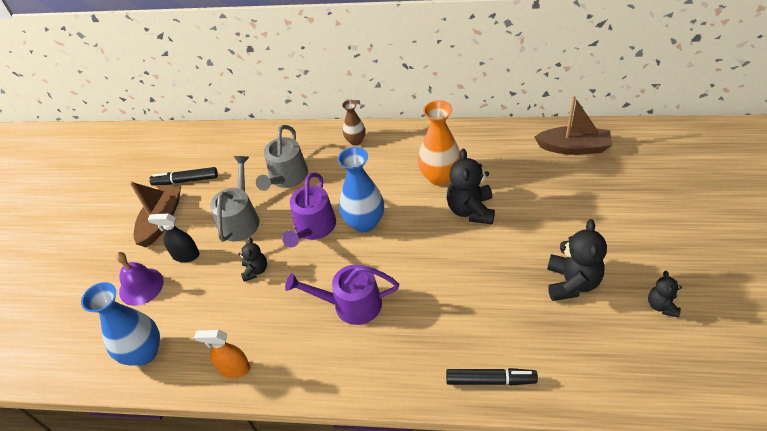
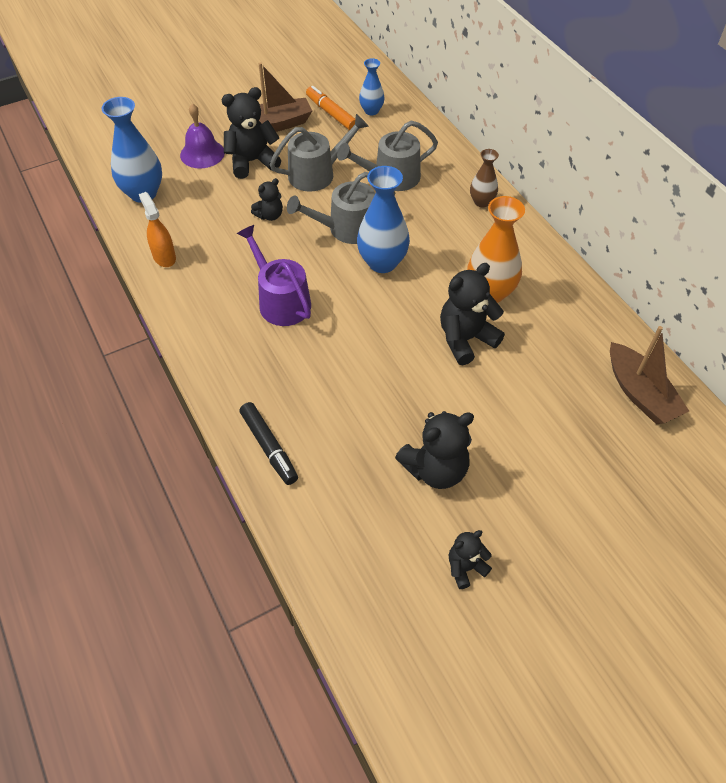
camera: 50 degrees right, 5 degrees up
(186, 180) = (331, 113): black marker -> orange marker
(186, 255) = (252, 161): black spray bottle -> black teddy bear
(208, 156) = (371, 111): none -> blue vase
(313, 227) = (347, 228): purple watering can -> grey watering can

